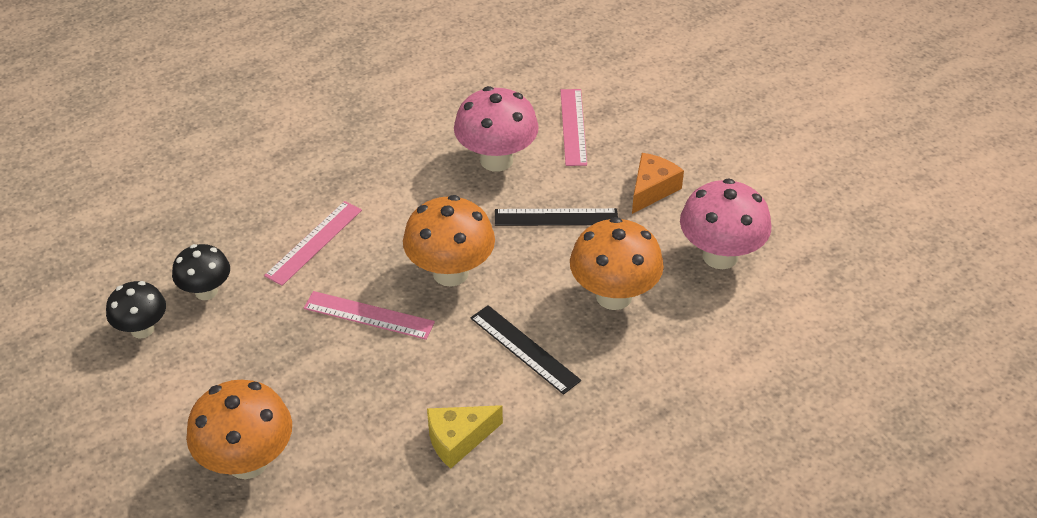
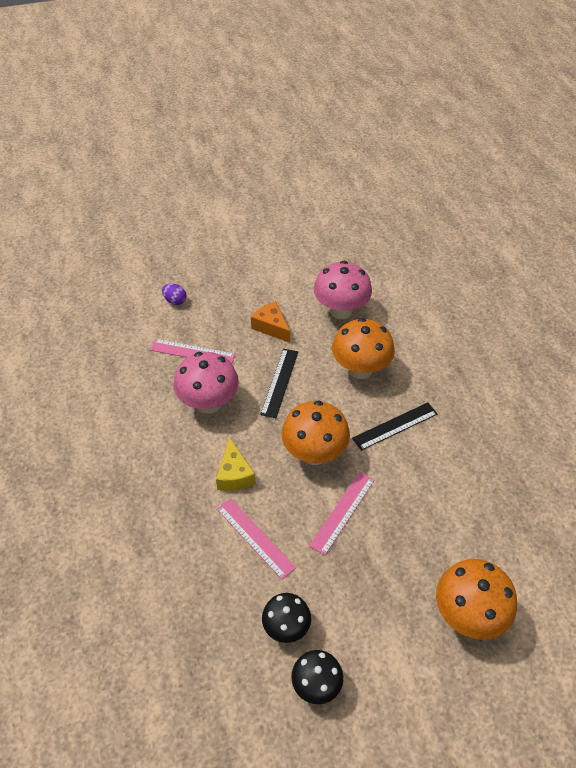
camera: 75 degrees left, 5 degrees up
(458, 439) = (465, 478): yellow cheese -> yellow cheese (234, 474)
(655, 90) = (175, 301): none -> purple egg

